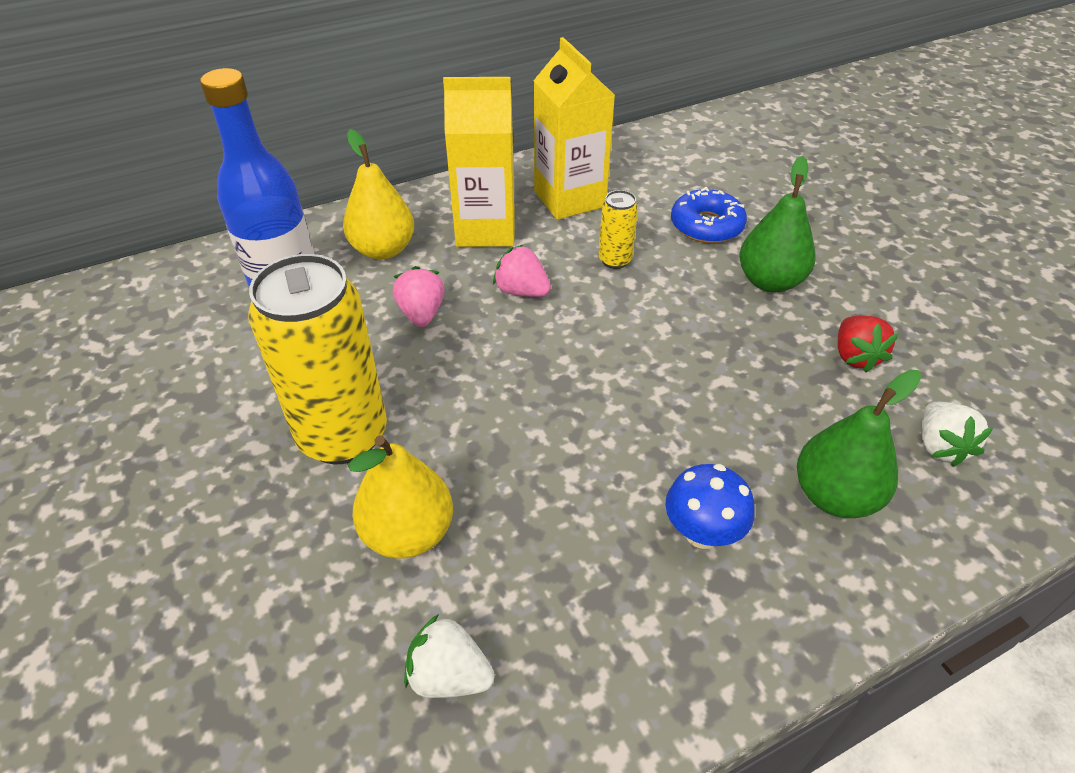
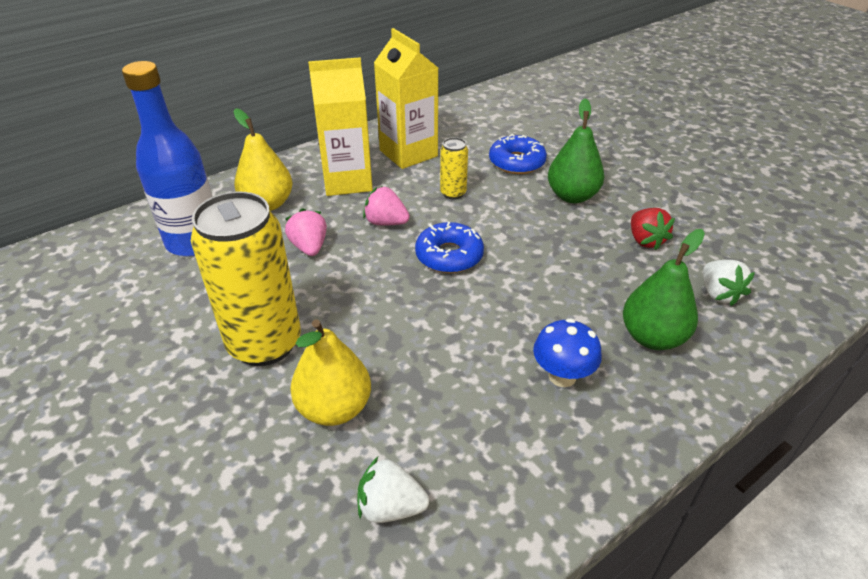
camera: 10 degrees left, 5 degrees down
(591, 346) = (449, 255): none -> blue donut

